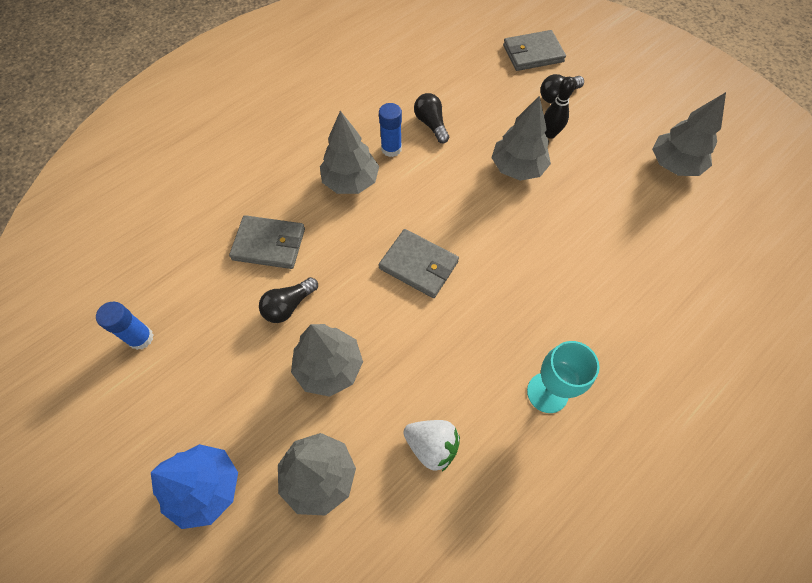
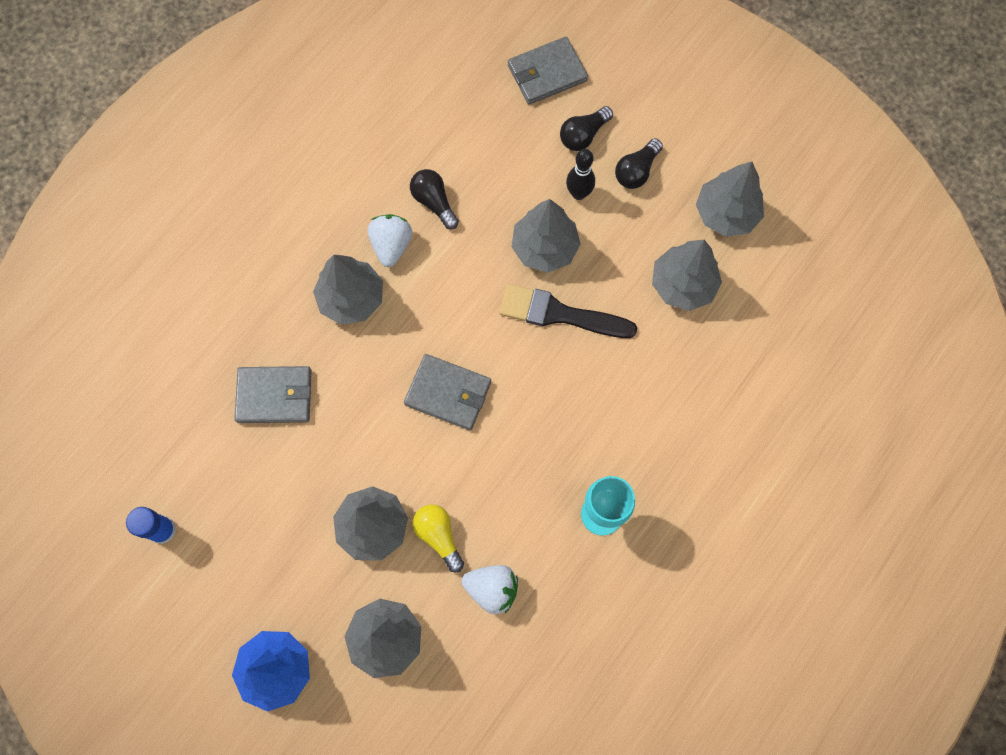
camera: 10 degrees left, 10 degrees up
(288, 306) = (314, 466): black light bulb -> black light bulb (636, 171)
(389, 386) = (438, 536): none -> yellow light bulb
(391, 149) = (391, 245): blue glue stick -> white strawberry
(524, 218) = (559, 314): none -> black brush
(635, 212) = (683, 285): none -> grey tree

